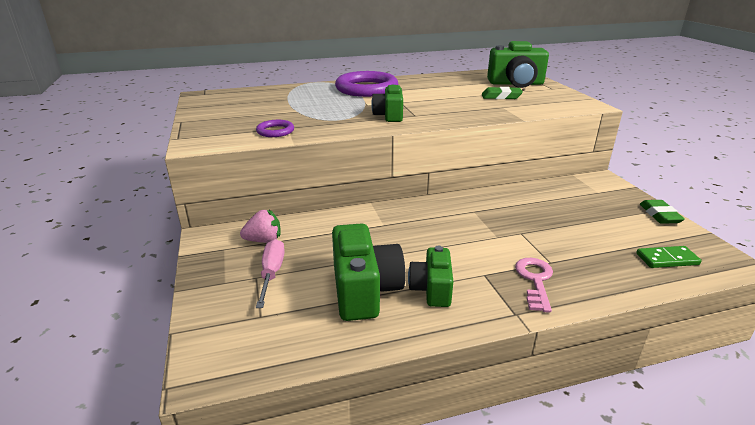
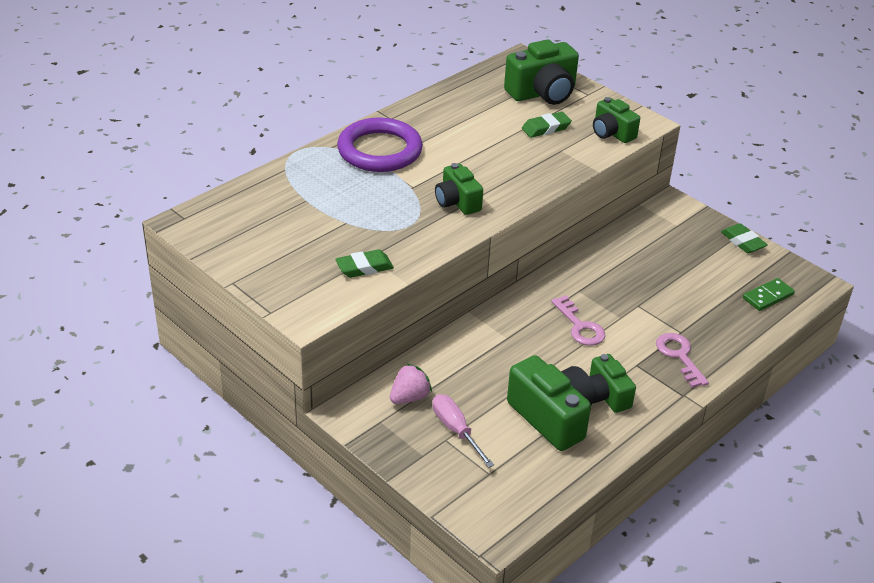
camera: 30 degrees left, 10 degrees up
(275, 131) = (364, 267): purple ring -> green eraser
(453, 233) = (580, 326): none -> pink key
(555, 105) = (612, 133): none -> green camera

